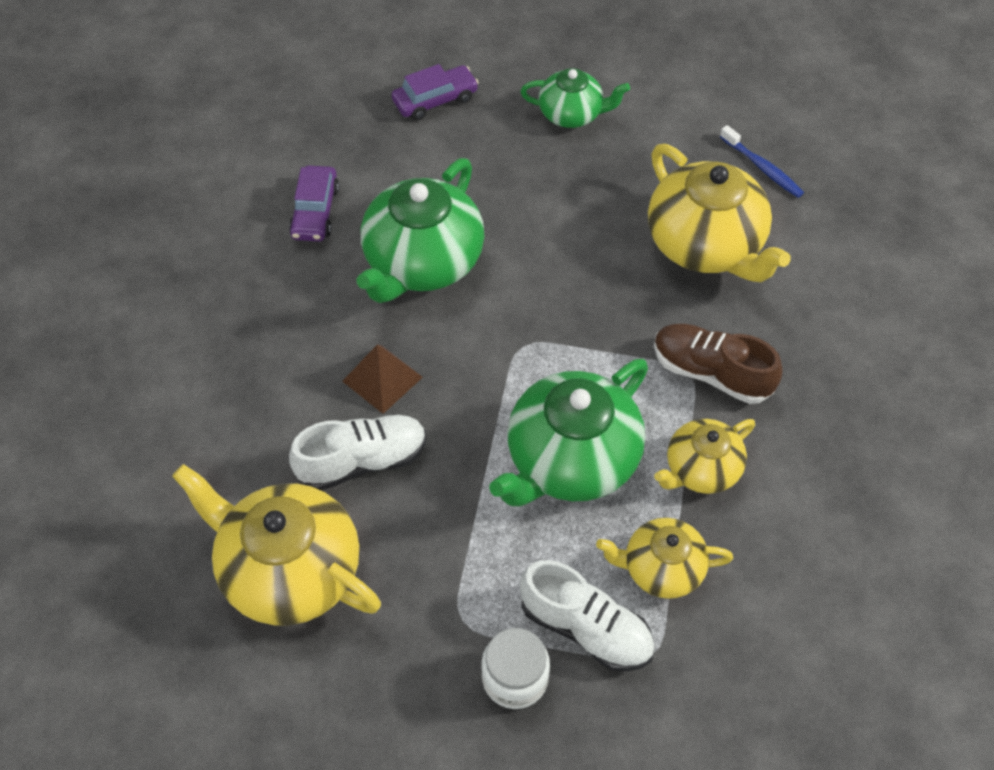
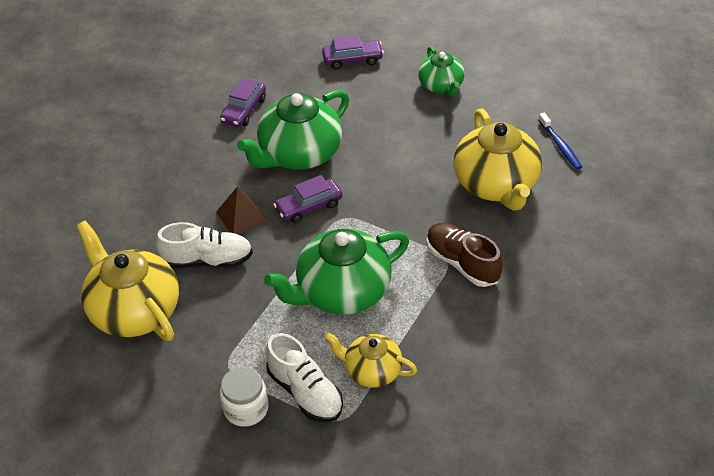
camera: 20 degrees right, 10 degrees down
(469, 340) = (308, 206): none -> purple car
(572, 114) = (441, 86): green teapot -> green teapot turned 45 degrees clockwise
(700, 469) = (427, 319): yellow teapot -> none

